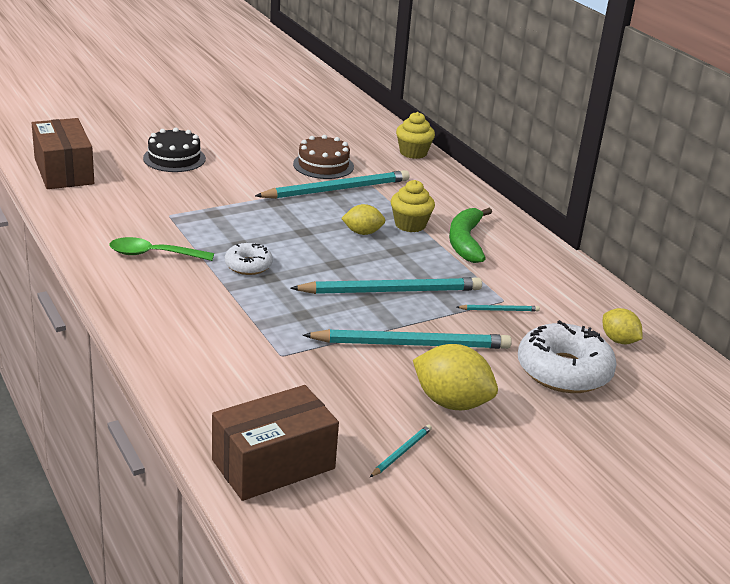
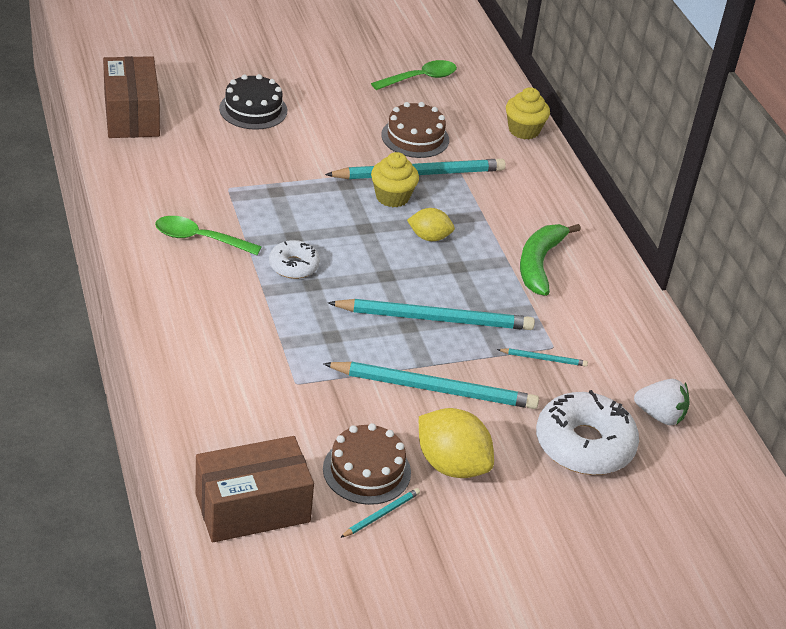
camera: 10 degrees right, 10 degrees up
(312, 126) = (420, 78): none -> green spoon
(373, 417) = (366, 470): none -> brown cake
(410, 225) = (485, 233): yellow cupcake -> yellow cupcake (392, 197)
(618, 340) = (660, 416): yellow lemon -> white strawberry

